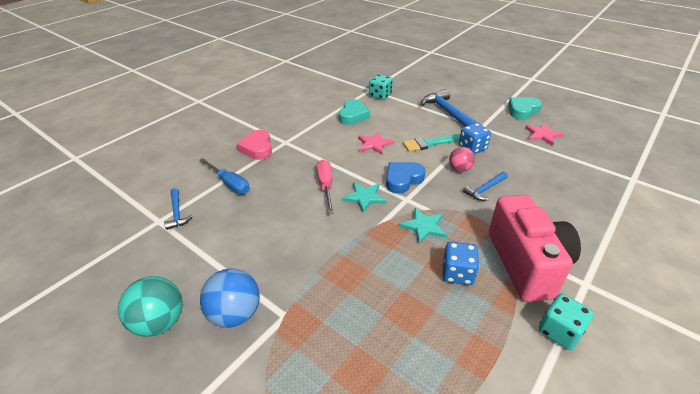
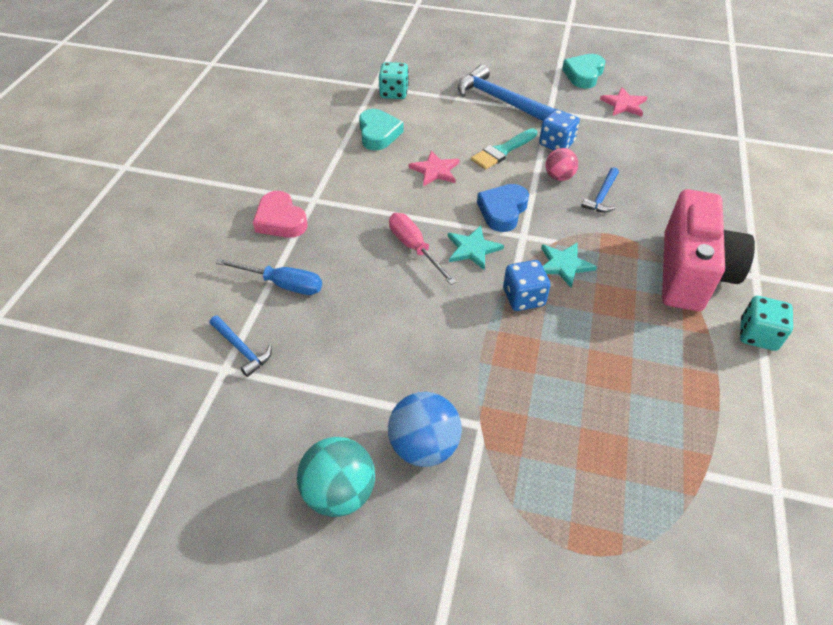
camera: 25 degrees left, 10 degrees up
(457, 273) = (632, 308): blue dice -> blue dice (523, 298)
(526, 263) = (691, 273): pink camera -> pink camera turned 45 degrees clockwise

